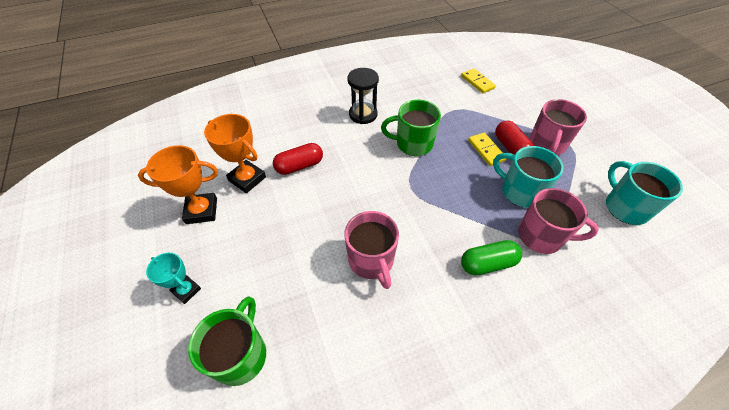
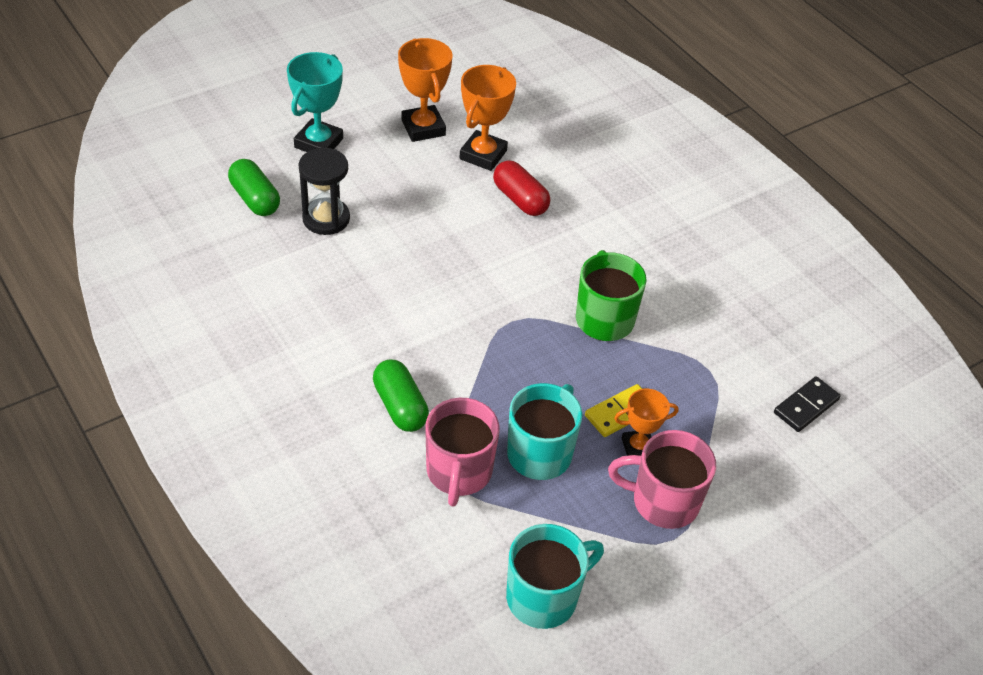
camera: 75 degrees right, 5 degrees down
(186, 290) = (318, 143): turquoise trophy -> turquoise trophy, size x1.59
(241, 355) = (255, 199): green mug -> green capsule
(363, 114) = (651, 254): black hourglass -> black hourglass (326, 219)
(371, 261) = (382, 288): pink mug -> none
(477, 82) = (806, 406): yellow domino -> black domino
(510, 148) = (638, 447): red capsule -> orange trophy

